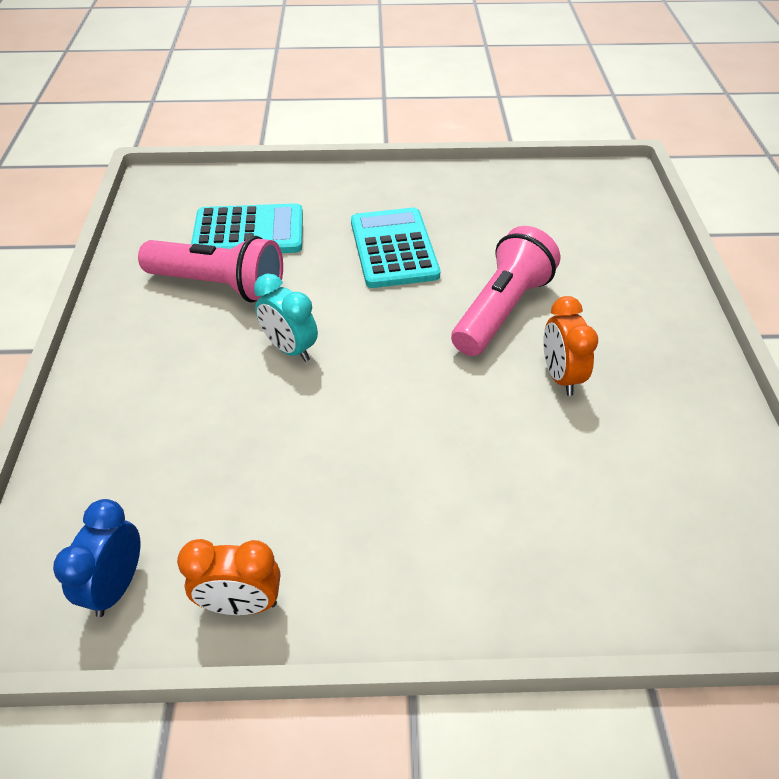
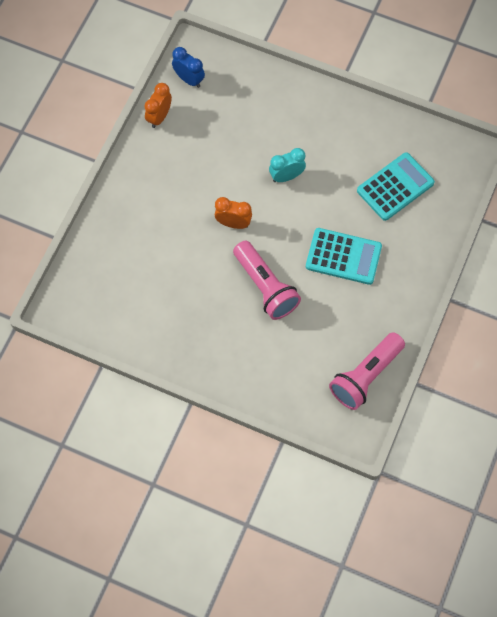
camera: 115 degrees right, 20 degrees up
(219, 285) = (352, 159): pink flashlight -> pink flashlight (365, 376)
(249, 232) = (395, 187): turquoise calculator -> turquoise calculator turned 150 degrees counterclockwise
(560, 376) = (206, 288): orange clock -> orange clock (233, 223)

